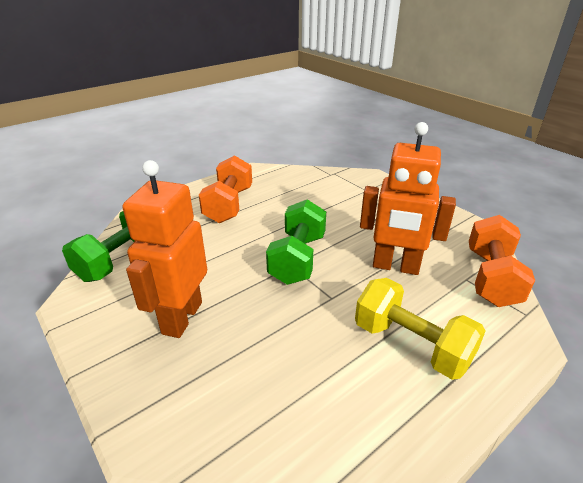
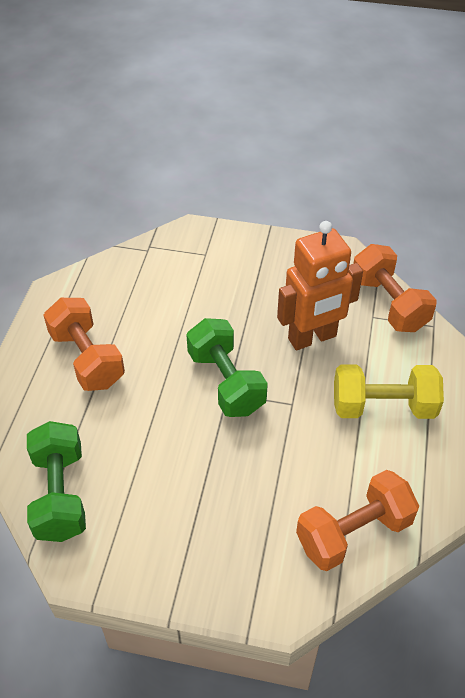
camera: 40 degrees left, 15 degrees up
(181, 317) = (195, 508): orange robot -> none
(275, 425) = (353, 533): none -> orange dumbbell

